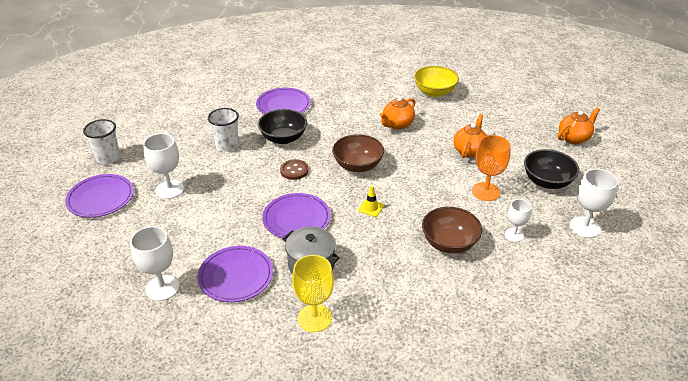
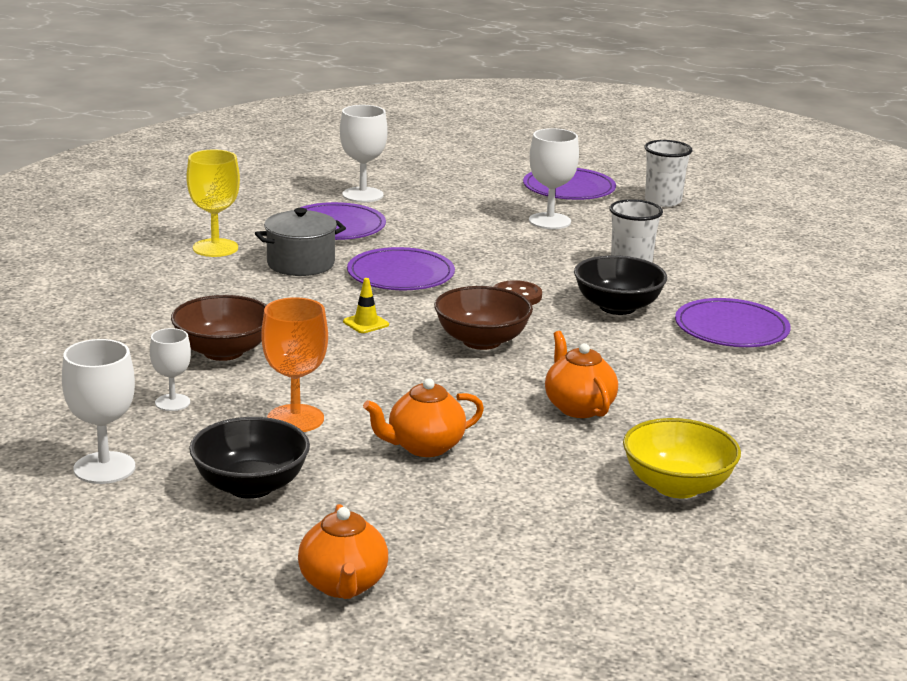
camera: 115 degrees right, 15 degrees down
(469, 151) = (424, 447): orange teapot -> orange teapot turned 105 degrees clockwise

